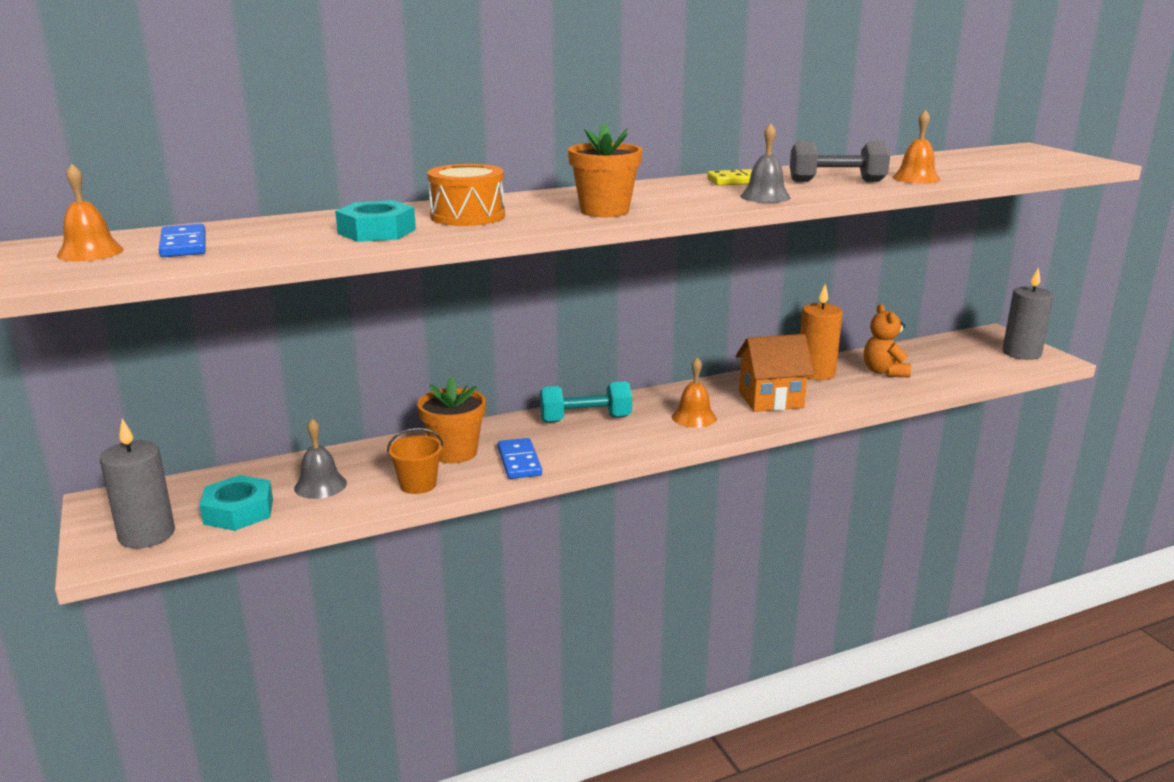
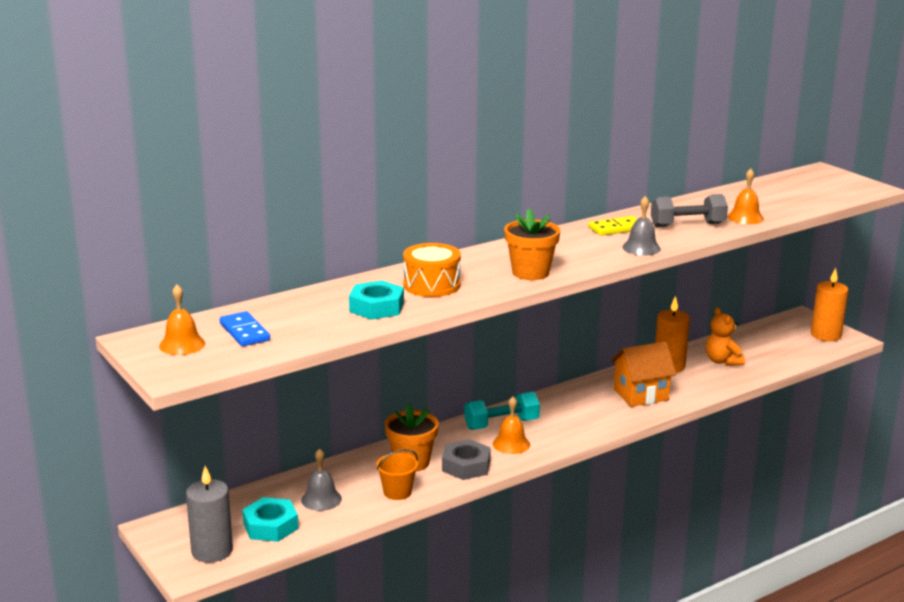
camera: 10 degrees left, 0 degrees up
(519, 461) = (466, 466): blue domino -> grey nut
(694, 417) = (586, 415): orange bell -> orange bell (511, 444)
(1021, 353) = (826, 335): grey candle -> orange candle

